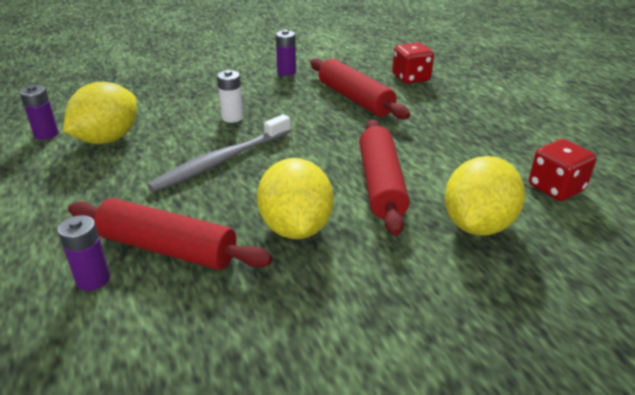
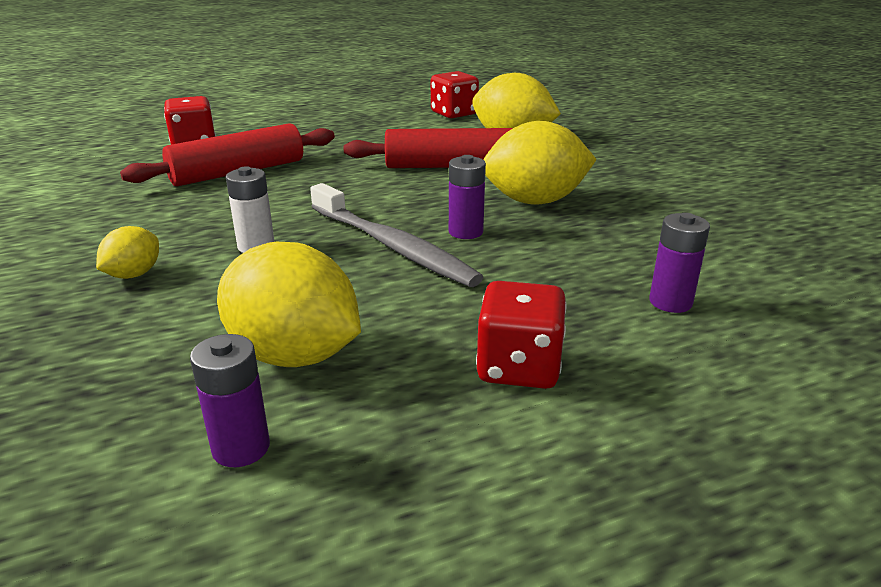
camera: 90 degrees left, 5 degrees down
(56, 204) = (518, 367): none -> red dice
(167, 248) = (594, 263): red rolling pin -> none
(207, 92) = (134, 274): none -> yellow lemon
(286, 72) = (102, 213): purple battery -> purple battery (465, 232)

